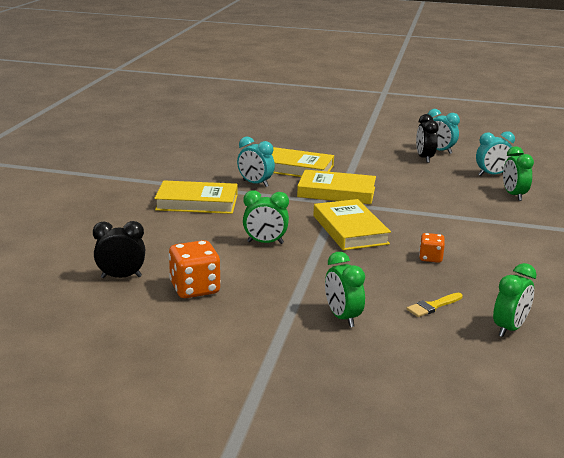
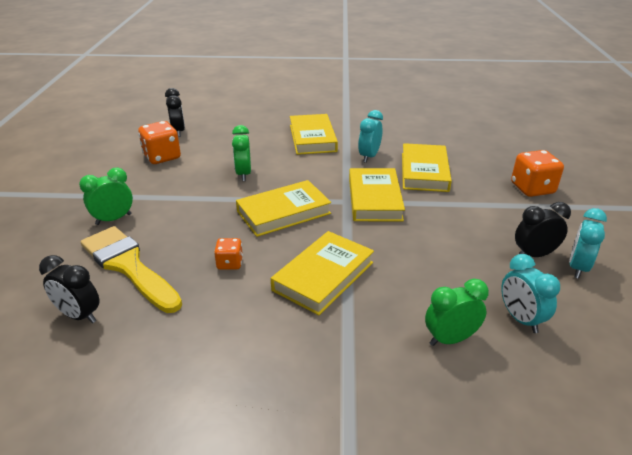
camera: 80 degrees right, 10 degrees up
(337, 141) = (532, 189): none -> orange dice
(432, 306) = (128, 266): yellow brush -> yellow brush, size x2.37
(448, 223) = (323, 276): none -> yellow book
(509, 329) = (79, 315): green clock -> black clock

